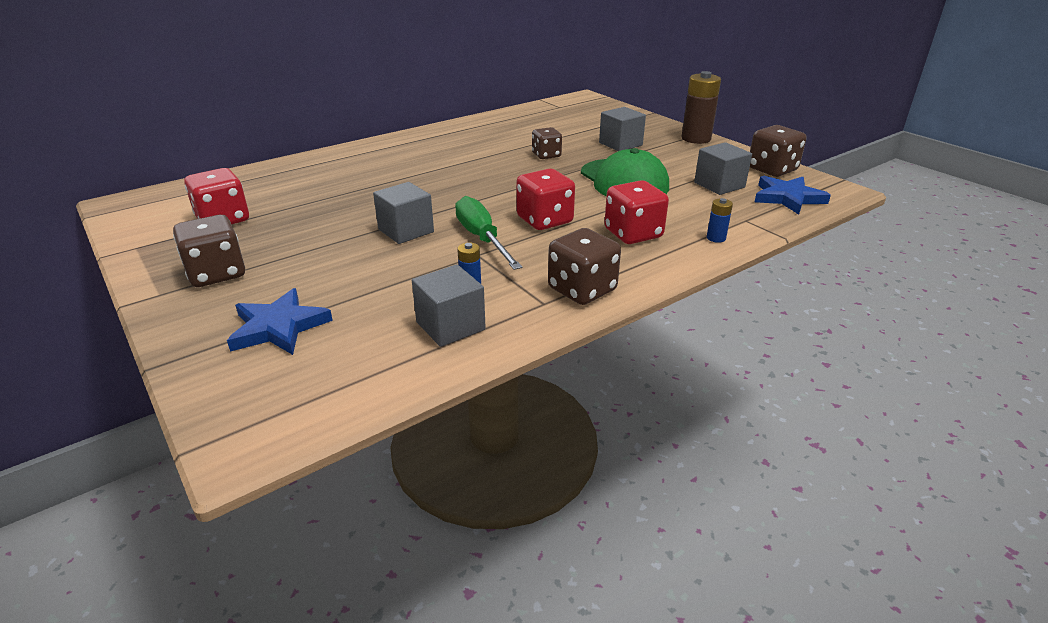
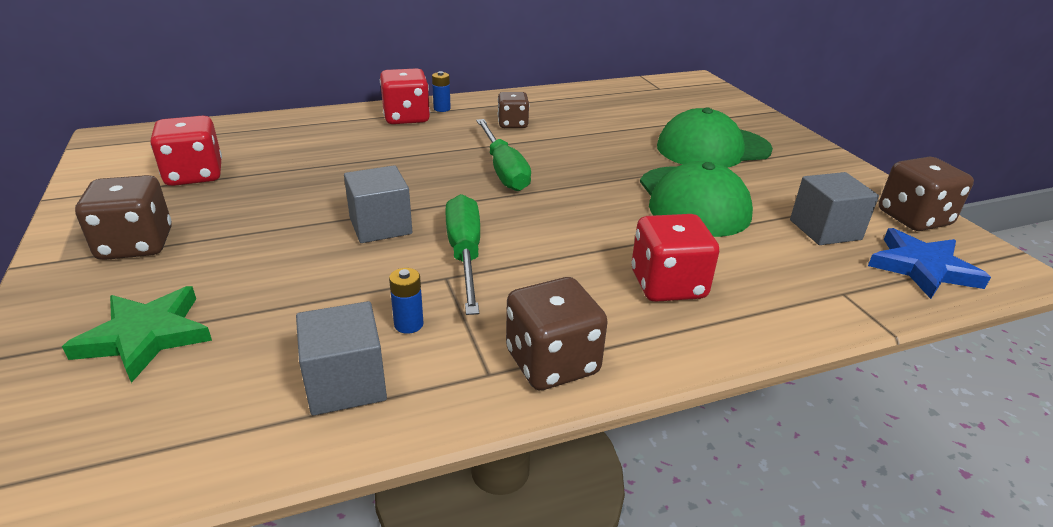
camera: 15 degrees right, 0 degrees up
(279, 327) = (146, 336): blue star -> green star
(475, 180) = (503, 170): none -> green screwdriver
(544, 220) = (559, 242): red dice -> red dice (406, 118)
(546, 155) = (609, 150): brown dice -> brown dice (512, 124)
(620, 144) = (713, 148): grey cube -> green cap
(696, 139) = (819, 155): brown battery -> none
(716, 238) = (785, 315): blue battery -> blue battery (442, 109)

